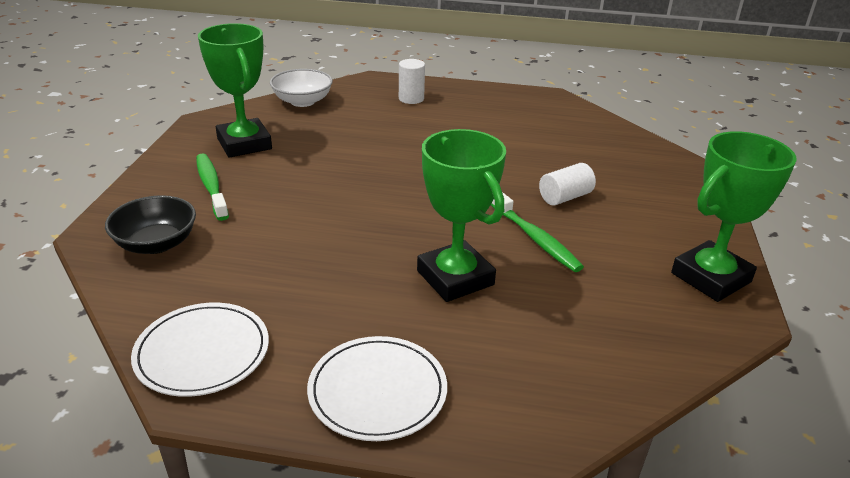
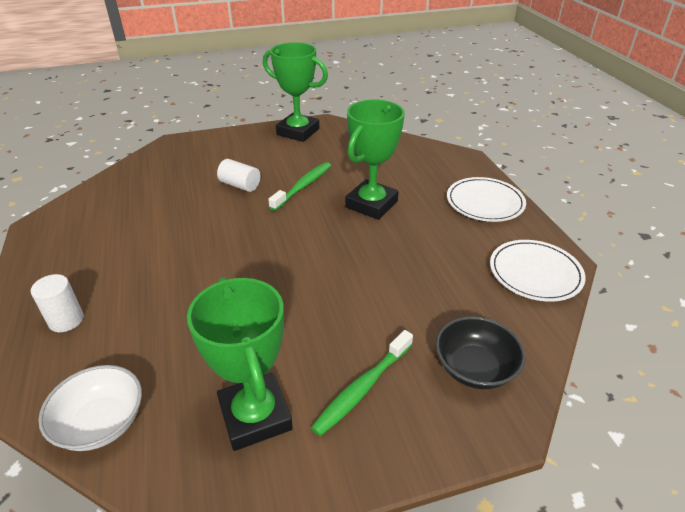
camera: 115 degrees left, 5 degrees up
(244, 144) = (255, 416): green trophy -> green trophy turned 60 degrees counterclockwise

